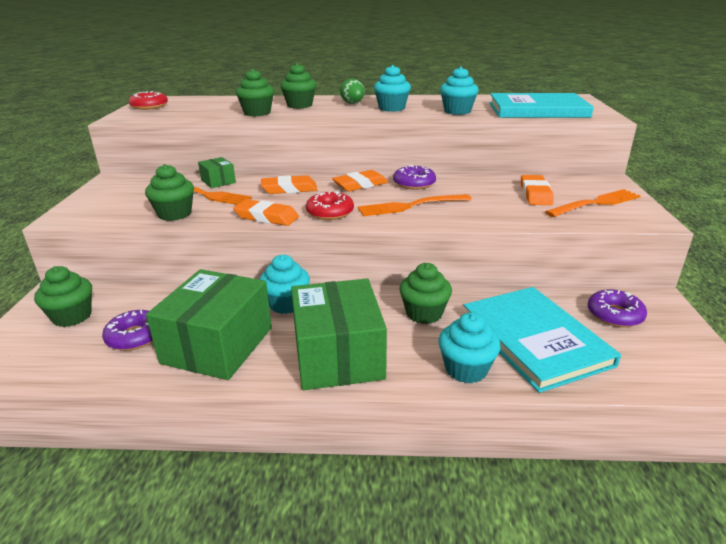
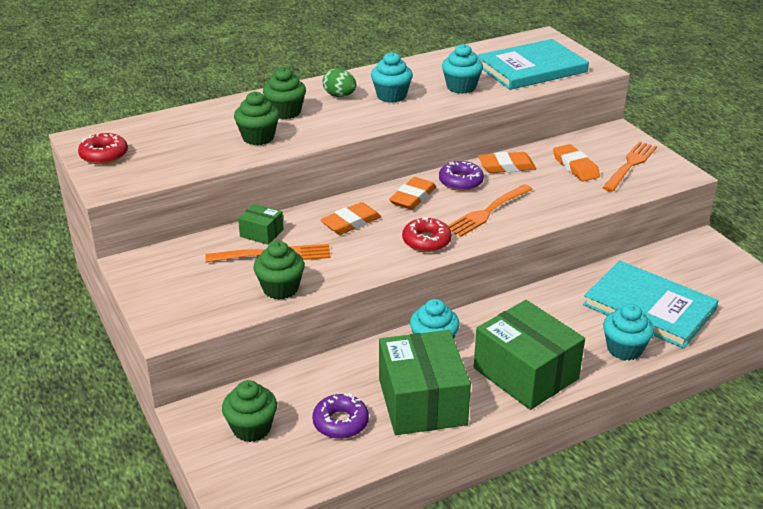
camera: 30 degrees left, 5 degrees up
(266, 217) = (376, 264): orange eraser -> orange eraser (506, 166)
(424, 313) = (552, 313): green cupcake -> none
(614, 315) = (685, 265): purple donut -> none

